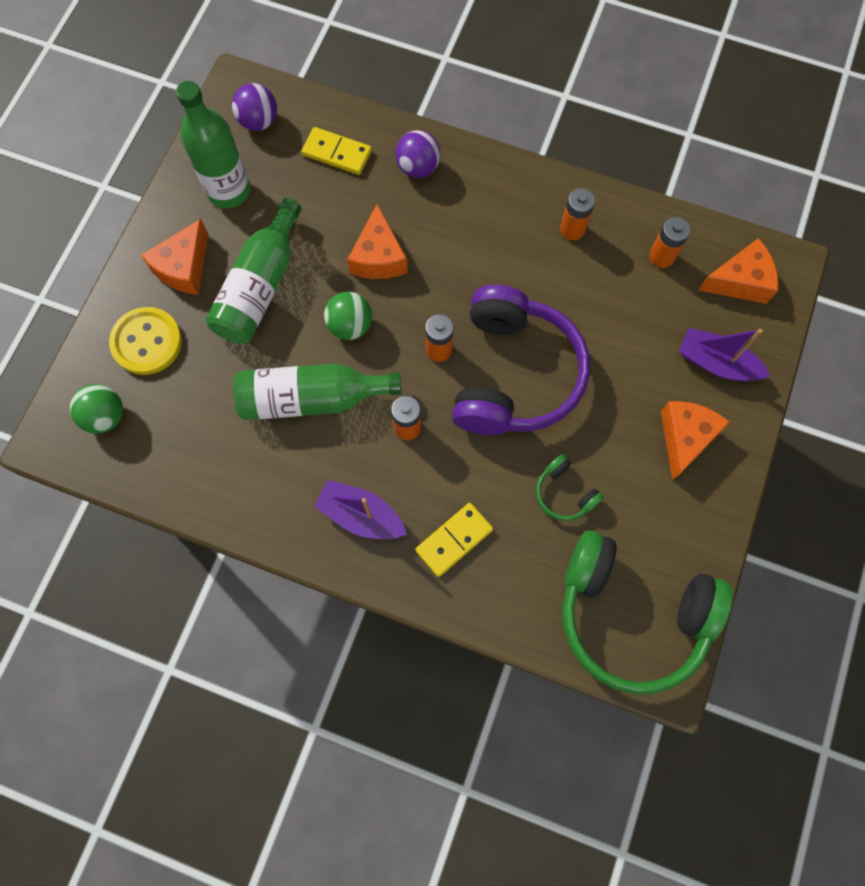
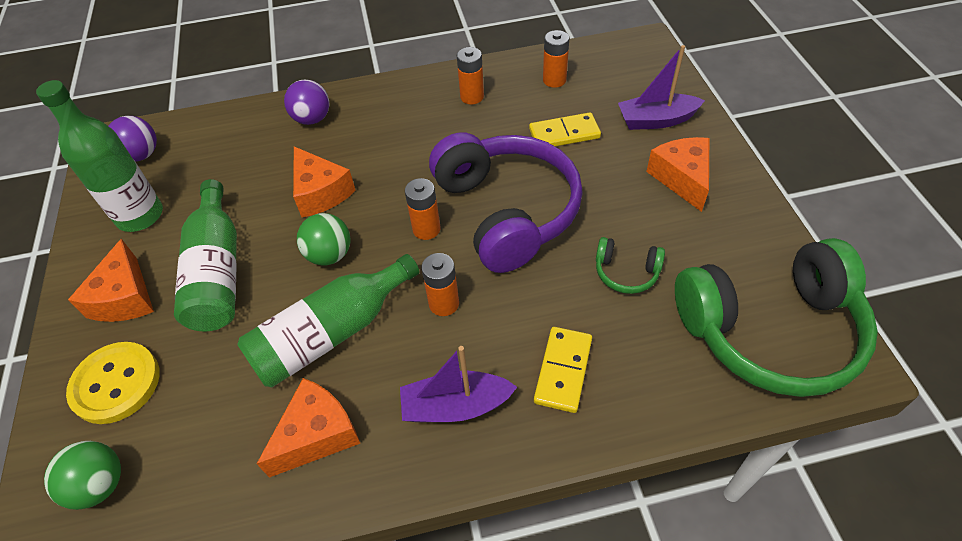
camera: 30 degrees left, 20 degrees down
(337, 153) = (231, 143): yellow domino -> yellow domino (564, 134)
(740, 281) = (623, 66): orange cheese -> orange cheese (317, 434)

